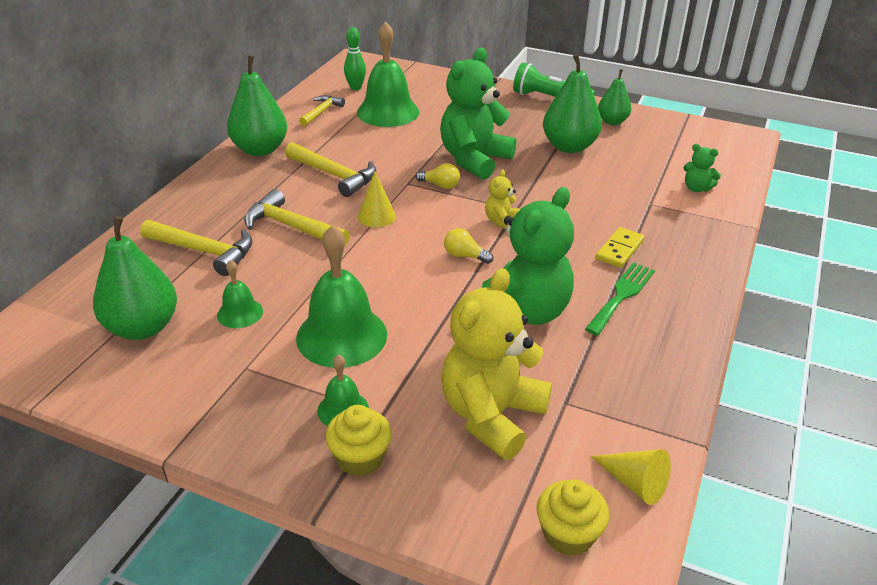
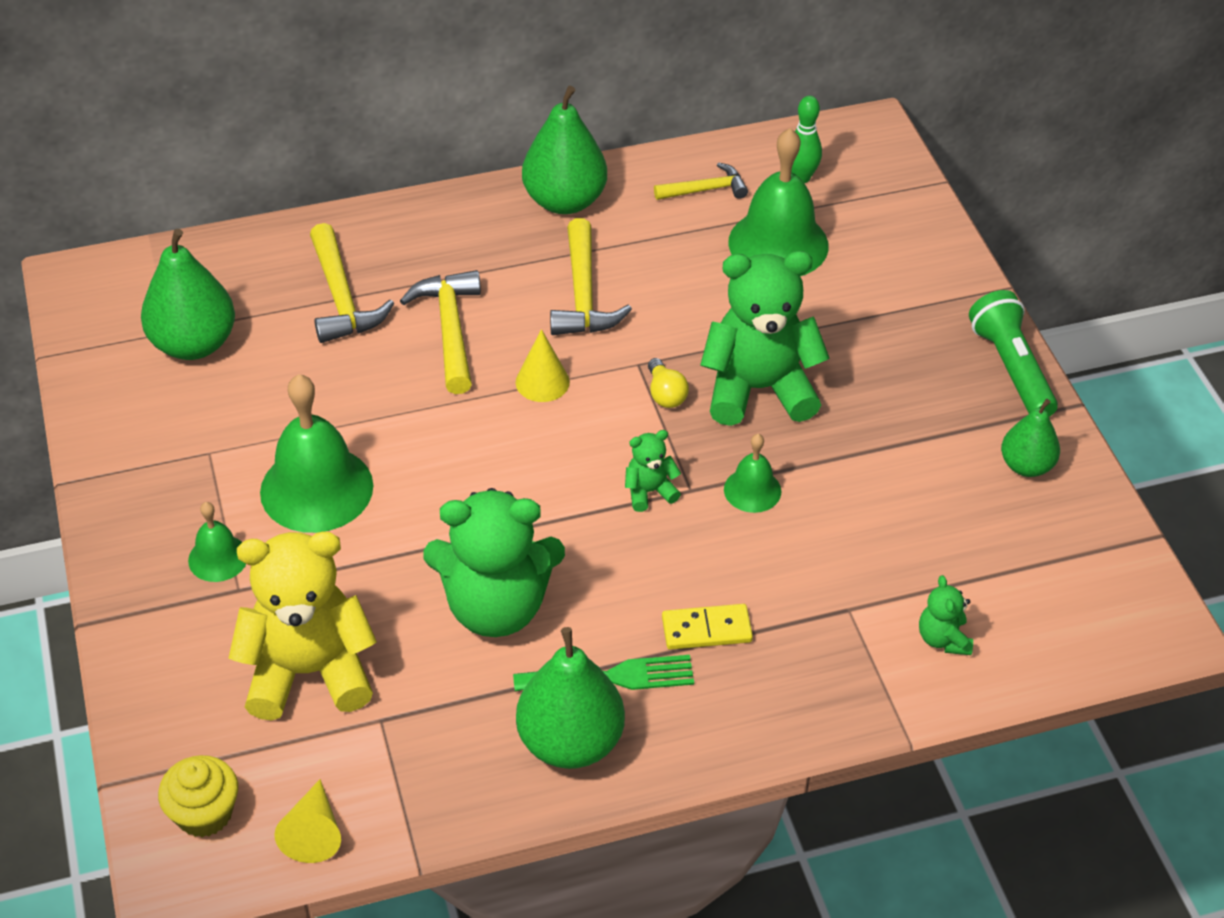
camera: 50 degrees right, 10 degrees up
(240, 313) = (277, 393): green bell -> green bell (752, 490)
(360, 458) = (169, 610): yellow cupcake -> none
(464, 256) = (546, 500): yellow light bulb -> none
(501, 221) = (649, 491): yellow teddy bear -> green teddy bear
(569, 147) = (900, 458): green pear -> green pear (570, 742)

